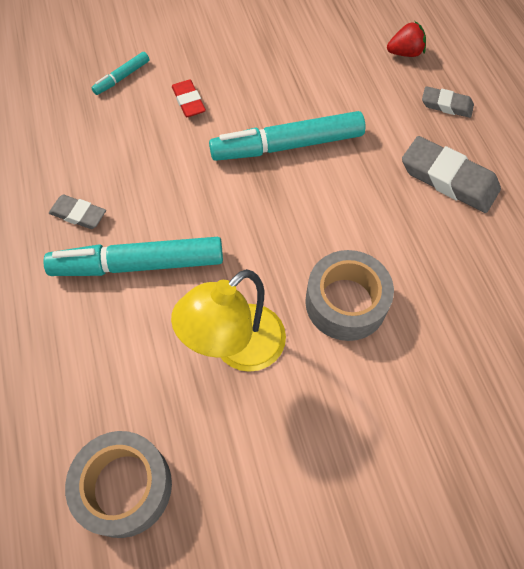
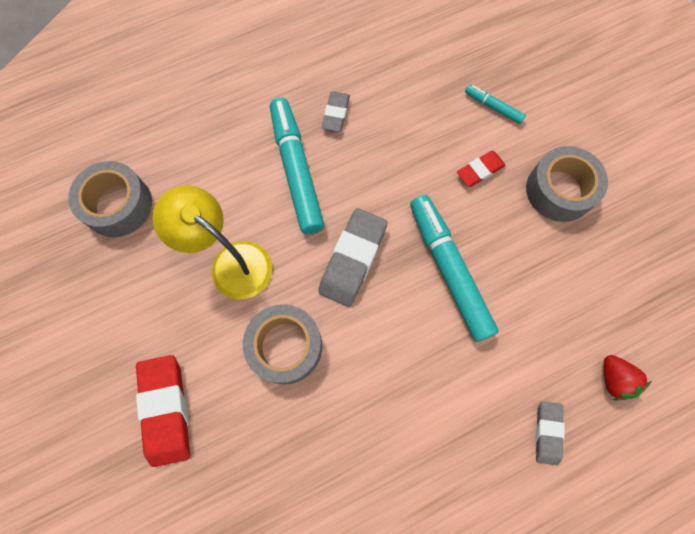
camera: 80 degrees right, 10 degrees up
(226, 49) = (559, 190): none -> grey tape
(405, 440) = (166, 410): none -> red eraser
(448, 179) = (444, 438): grey eraser -> grey eraser (352, 259)

